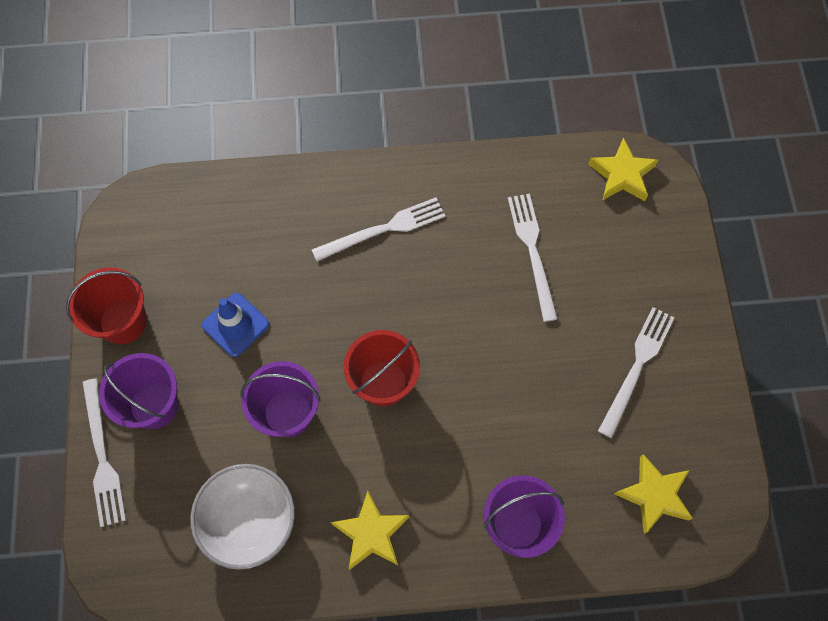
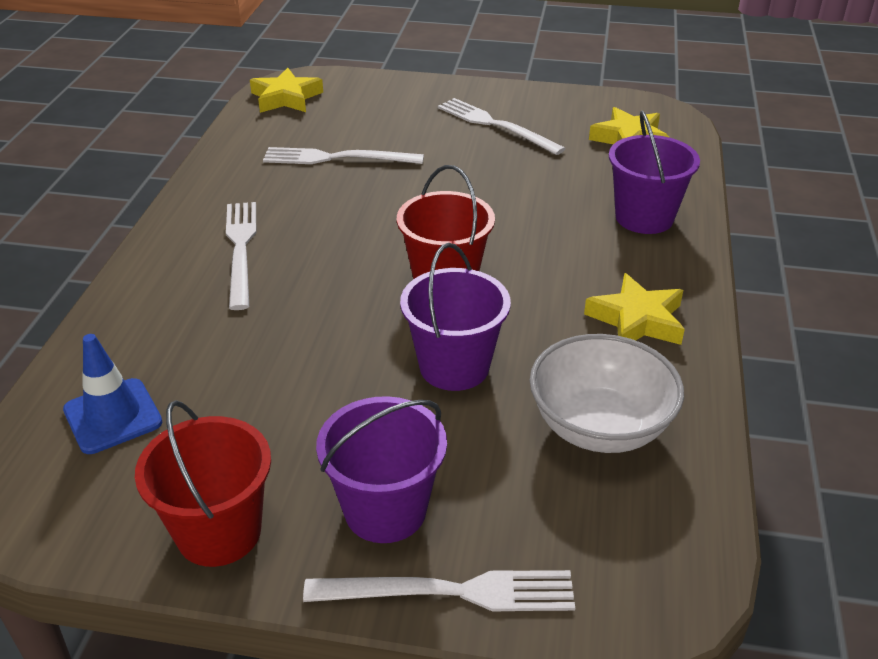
camera: 75 degrees left, 30 degrees down
(235, 325) = (298, 399): blue traffic cone -> blue traffic cone (113, 416)

